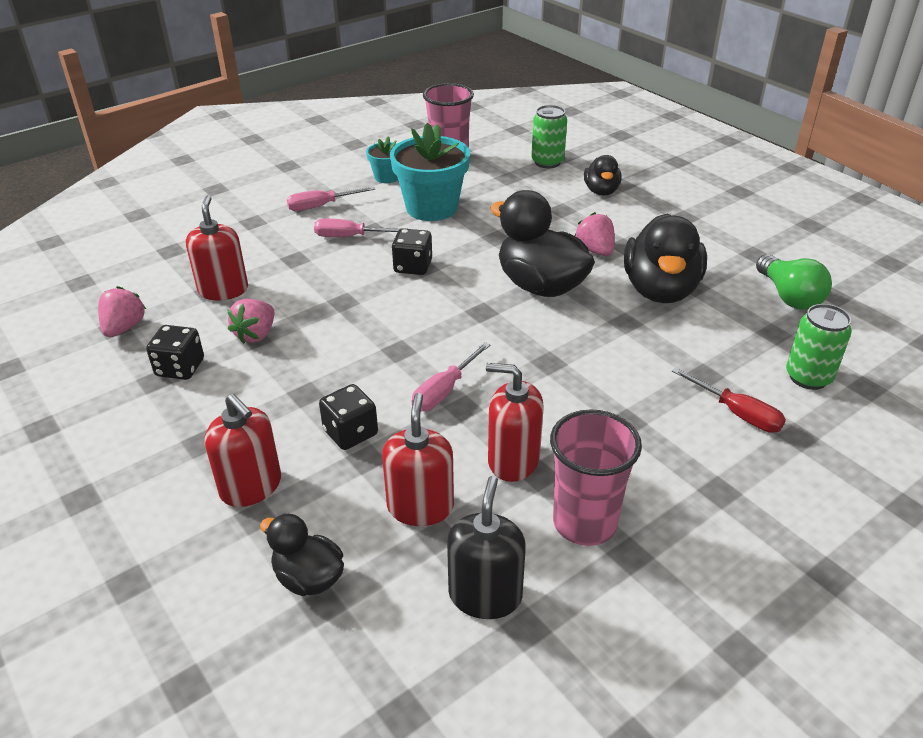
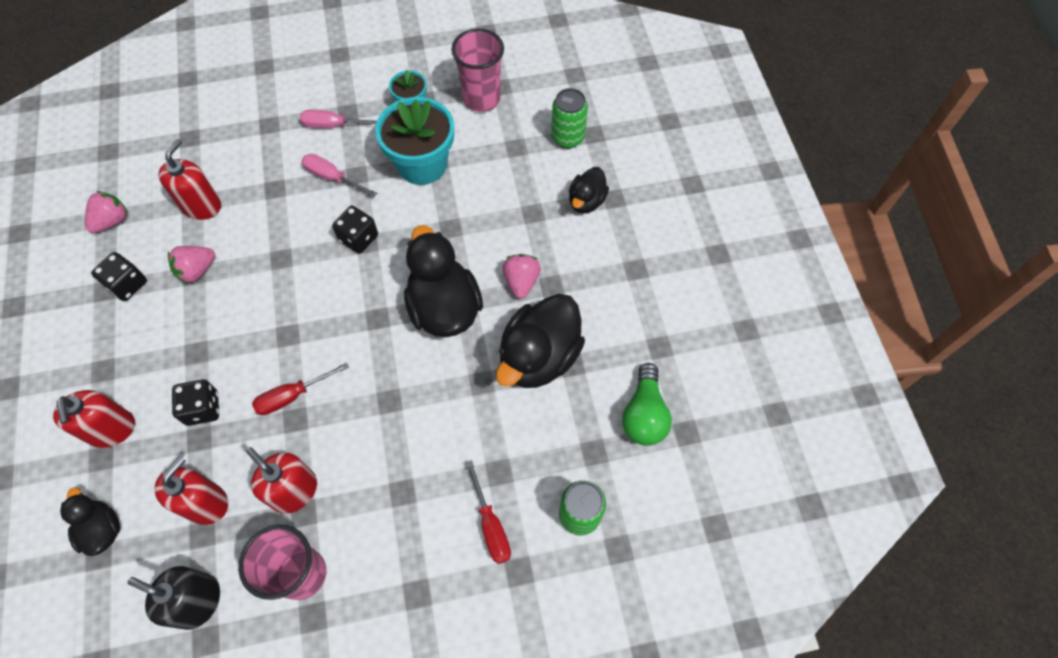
camera: 25 degrees right, 25 degrees up
(444, 391) = (292, 396): pink screwdriver -> red screwdriver
(485, 595) = (198, 601): black soap dispenser -> black soap dispenser turned 105 degrees counterclockwise

